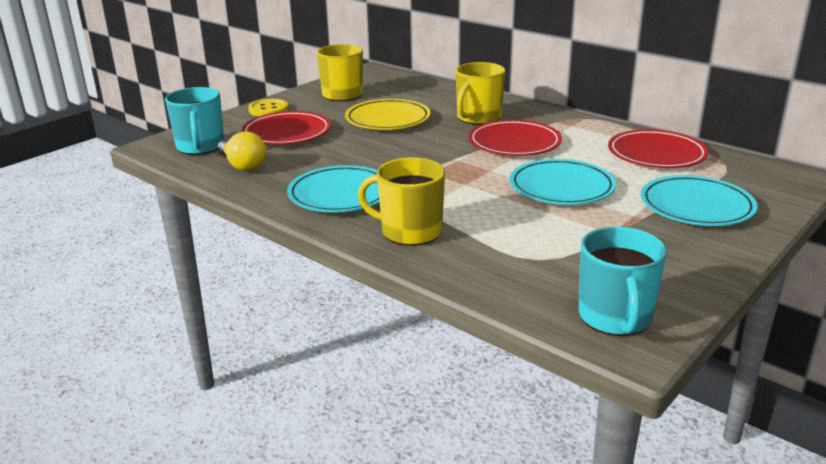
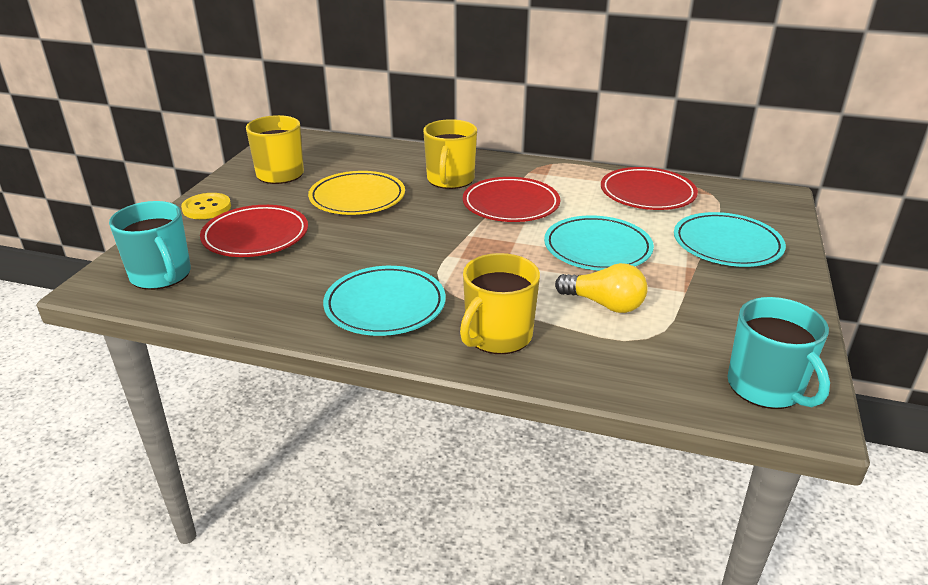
camera: 25 degrees left, 5 degrees up
(243, 165) = (237, 291): yellow light bulb -> yellow light bulb (604, 304)
(410, 231) = (497, 336): yellow mug -> yellow mug turned 45 degrees counterclockwise

